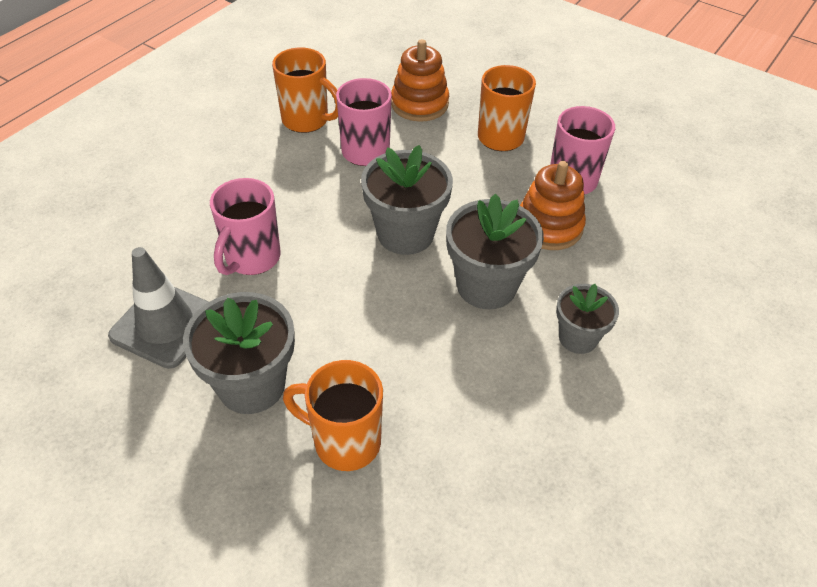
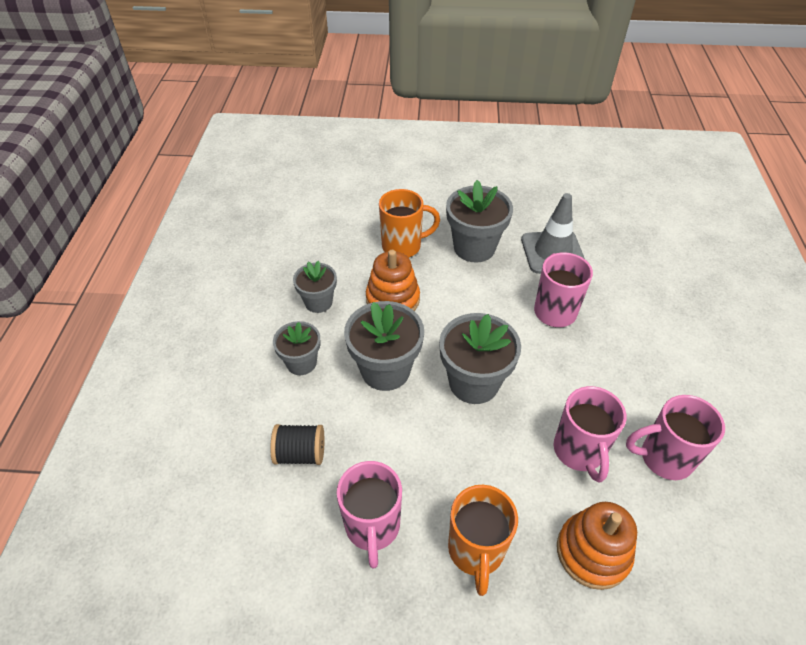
camera: 150 degrees right, 0 degrees up
(307, 120) = (664, 458): orange mug -> pink mug
(520, 409) = (318, 302): none -> grey flower pot
(549, 226) = (367, 452): orange stacking toy -> orange stacking toy (392, 299)
(614, 252) = (300, 453): none -> black spool

